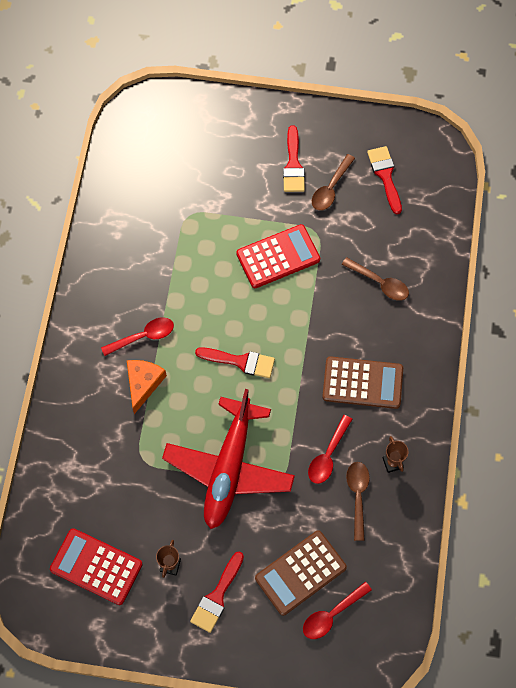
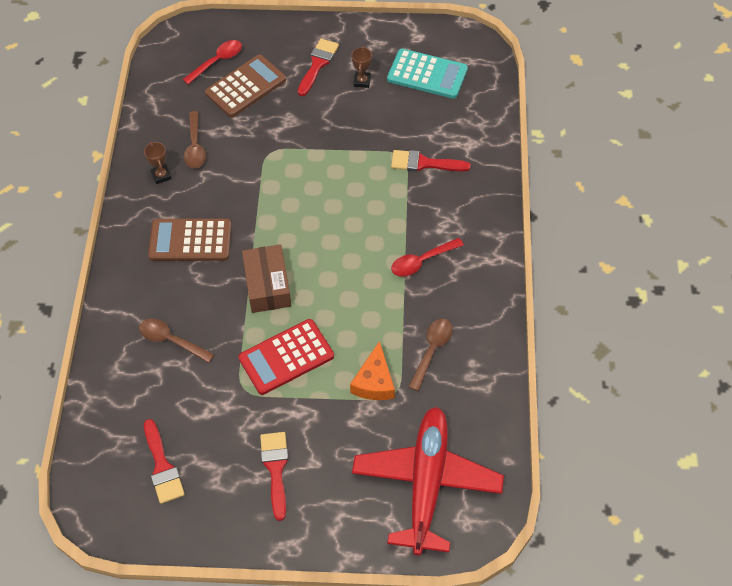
camera: 175 degrees right, 10 degrees down
(96, 566) = (427, 74): red calculator -> turquoise calculator
(143, 383) = (413, 218): orange cheese -> orange cheese (374, 382)
(229, 469) = (318, 156): red plane -> red plane (426, 482)
(240, 361) = (317, 248): red brush -> red brush (424, 163)
(290, 327) = (267, 285): none -> brown box
(328, 455) = (224, 175): red spoon -> none
(330, 188) = (229, 444): brown spoon -> brown spoon (432, 350)

